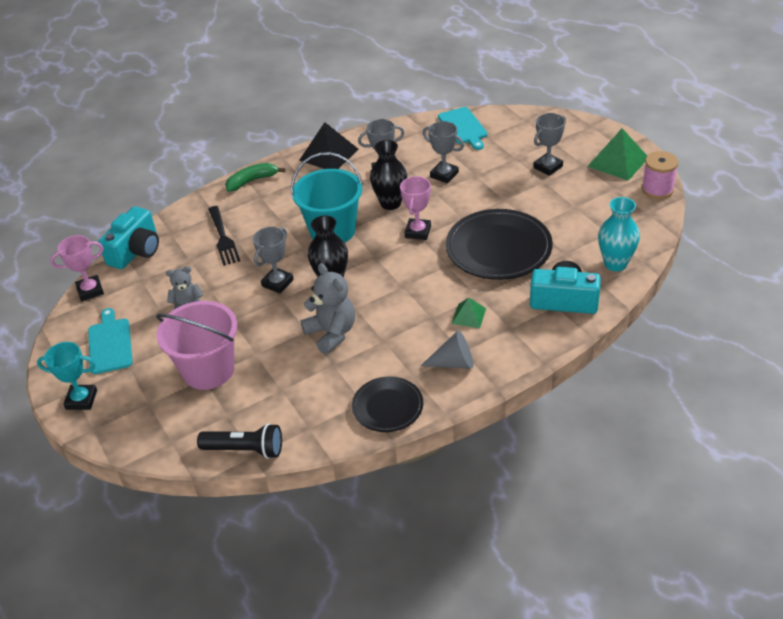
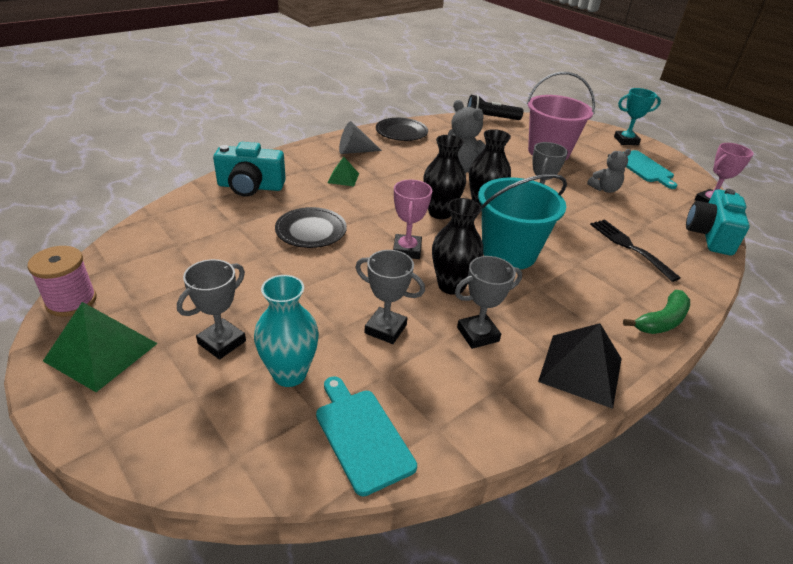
camera: 165 degrees right, 5 degrees down
(378, 271) = (440, 213): none -> black vase
(498, 249) = (311, 231): black plate -> black plate, size x0.58
(615, 264) = (183, 214): turquoise vase -> turquoise vase (289, 374)

